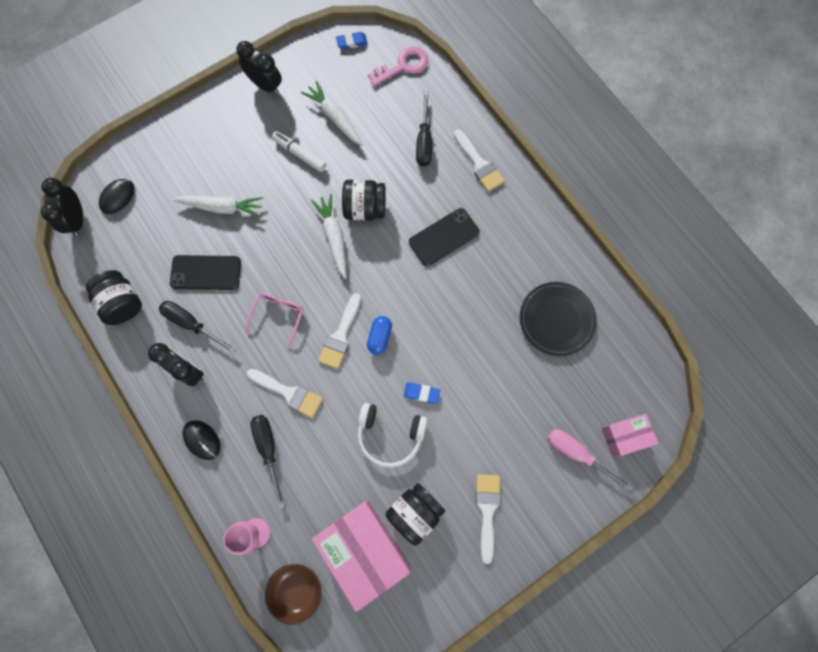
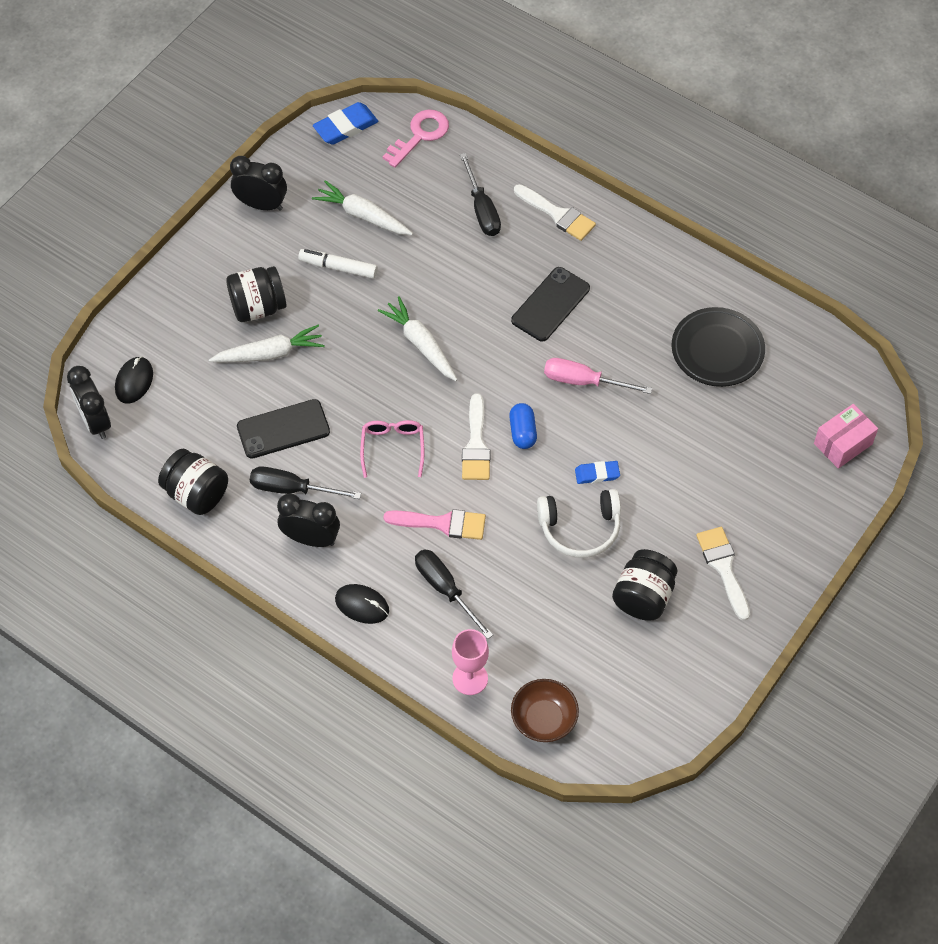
camera: 20 degrees left, 15 degrees down
(289, 393) = (442, 523): white brush -> pink brush
(352, 42) = (345, 127): blue eraser -> blue eraser, size x1.61
(364, 550) = (602, 653): pink box -> none
(365, 208) = (444, 302): black jar -> black jar (258, 307)
(577, 454) = (798, 478): pink screwdriver -> pink screwdriver (583, 381)

